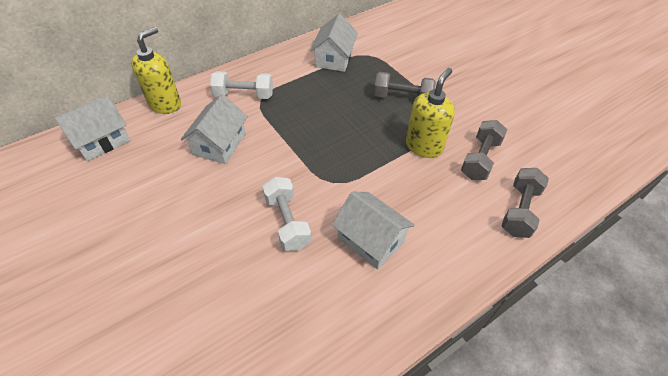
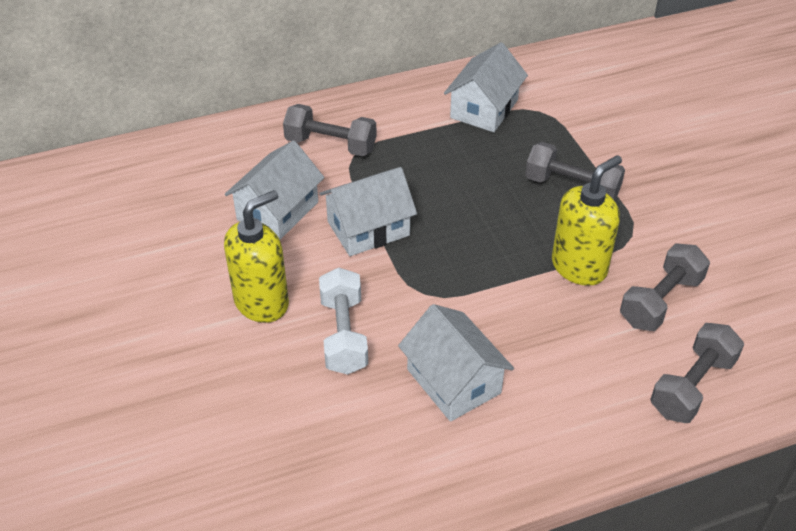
camera: 15 degrees right, 5 degrees down
(102, 140) = (119, 178): white house -> white house (368, 228)
(165, 104) = (215, 140): yellow soap dispenser -> yellow soap dispenser (262, 302)
(244, 95) = (331, 145): white dumbbell -> grey dumbbell

